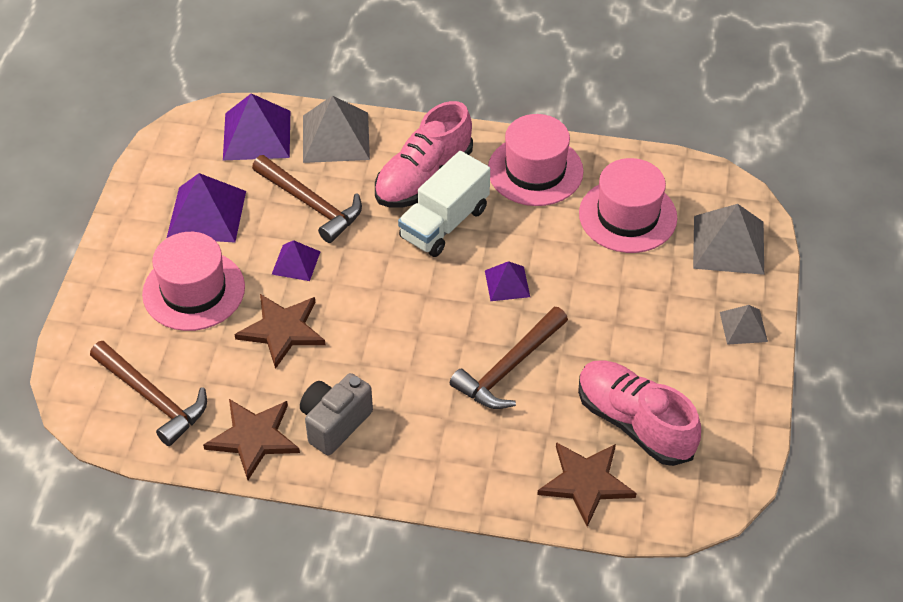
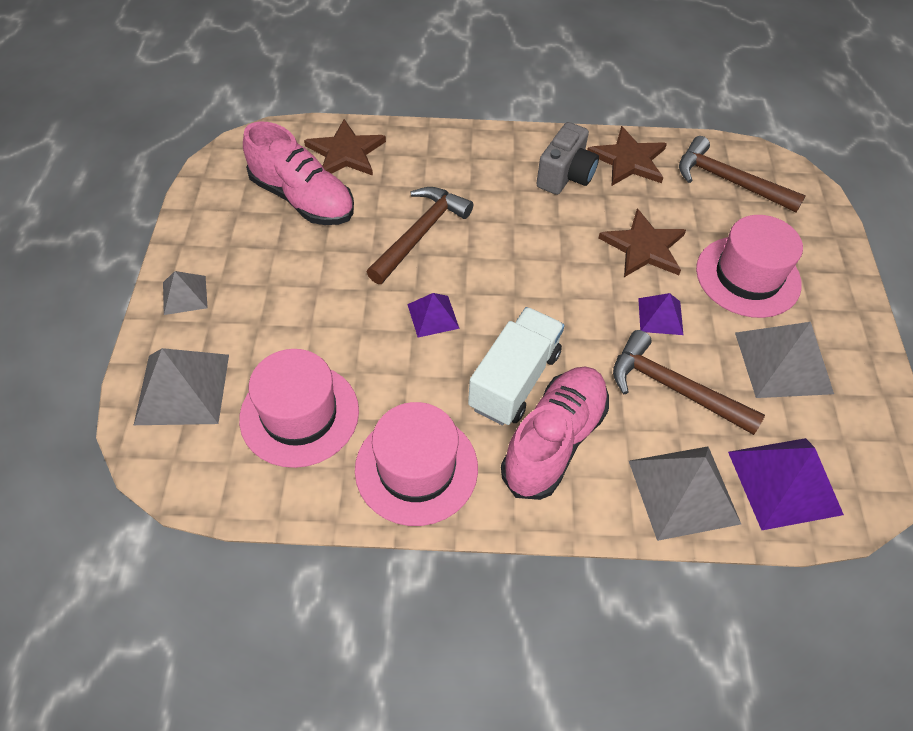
camera: 170 degrees right, 5 degrees up
(206, 214) = (783, 362): purple pyramid -> grey pyramid

